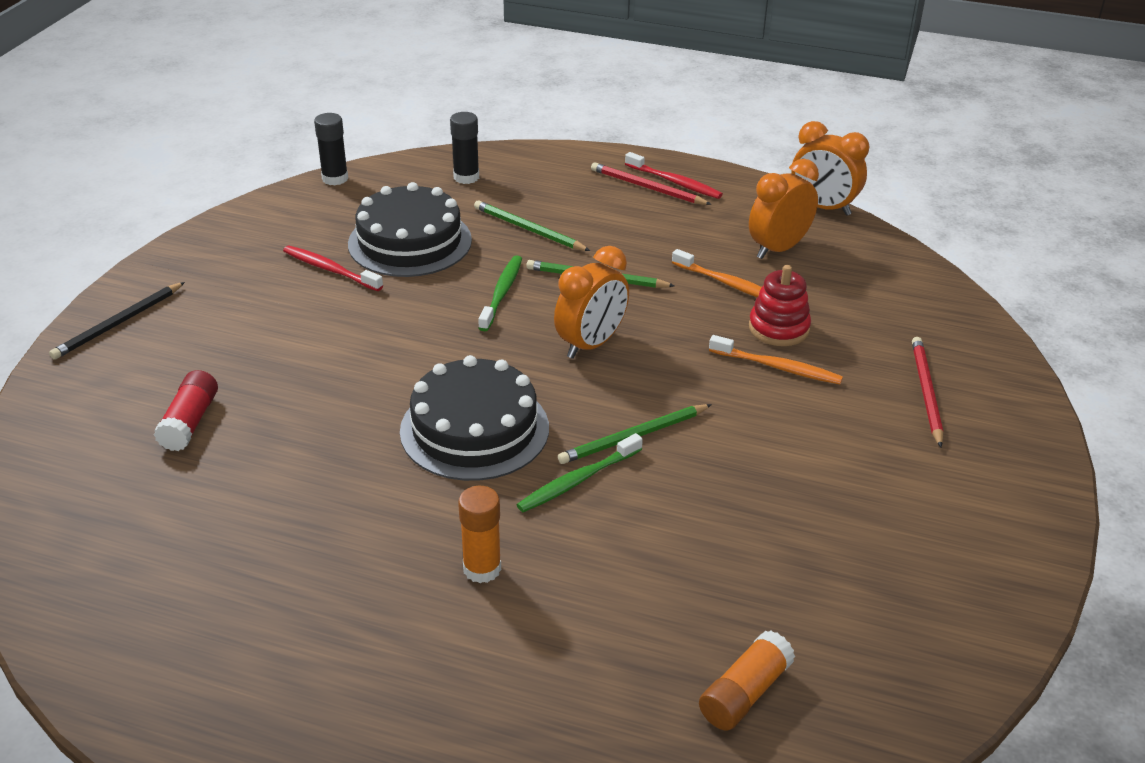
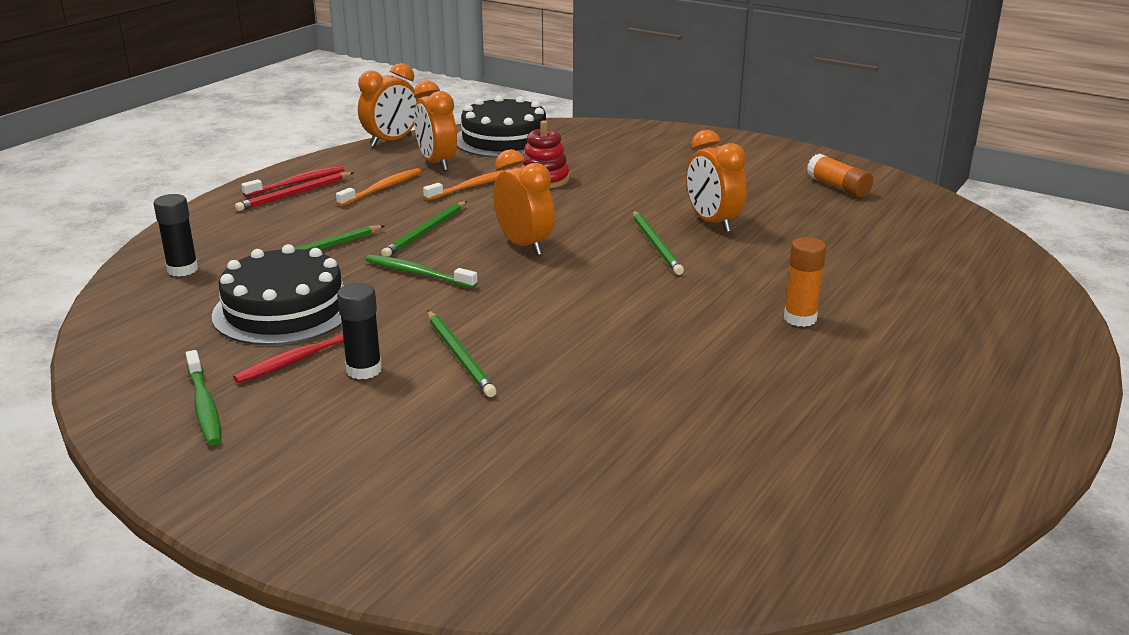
camera: 75 degrees left, 10 degrees down
(118, 323) = (303, 513): black pencil -> none
(190, 422) = (543, 458): red glue stick -> none
(335, 178) = (96, 343): black glue stick -> black glue stick (364, 370)
(349, 348) = (459, 356): none -> green pencil
(474, 429) = (620, 305): black cake -> black cake (504, 139)
(578, 480) = (702, 271): green toothbrush -> green toothbrush (204, 405)
(720, 476) = (712, 222): none -> orange clock
(744, 693) = (925, 246): orange glue stick -> orange glue stick (838, 187)
(777, 367) = (592, 187): orange toothbrush -> orange toothbrush (382, 188)
(926, 392) = (643, 151): red pencil -> none

